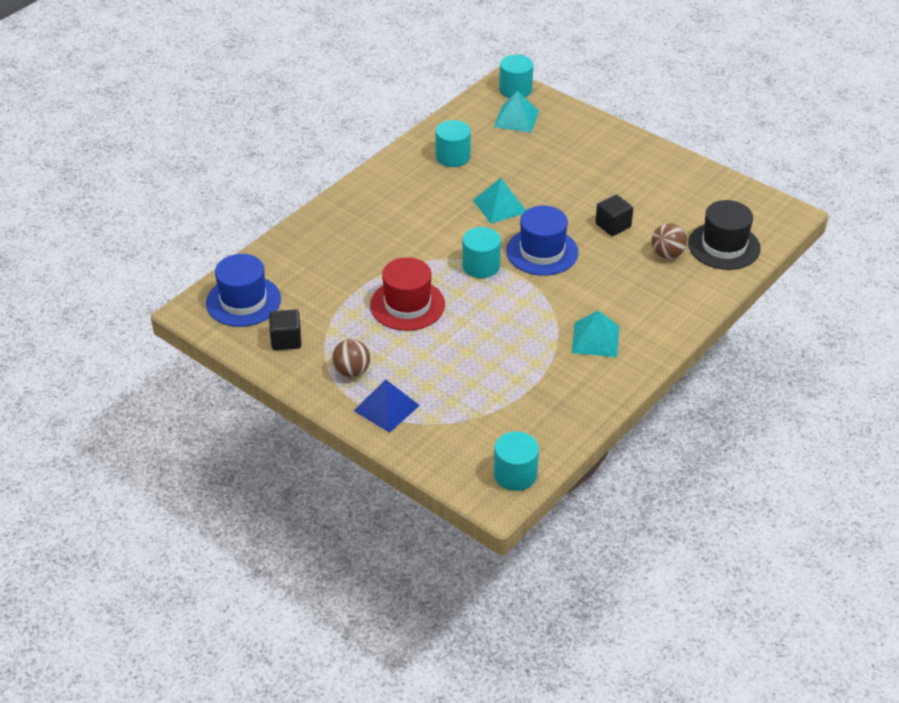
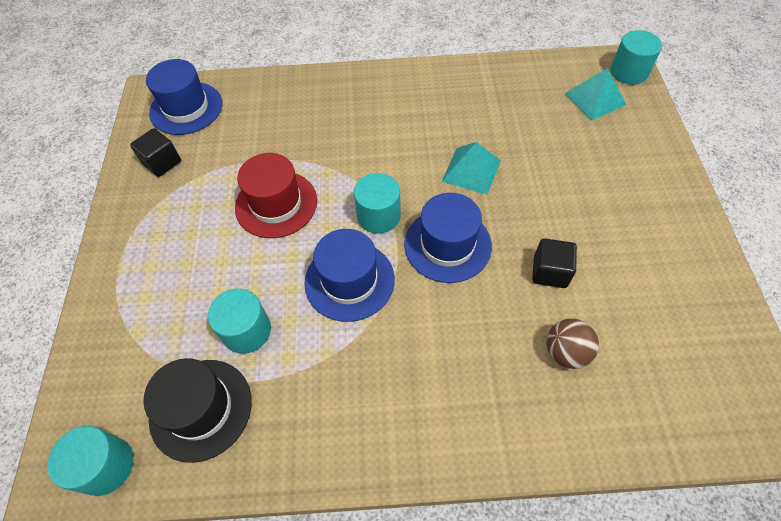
camera: 50 degrees right, 15 degrees up
(351, 371) = (157, 229): brown ball -> none
(386, 408) = (129, 287): blue pyramid -> none
(453, 157) = (493, 97): turquoise cylinder -> turquoise cylinder (246, 330)
(514, 307) = (349, 280): none -> blue hat
(595, 339) = (370, 385): turquoise pyramid -> none
(724, 246) = (644, 398): black hat -> black hat (201, 409)

